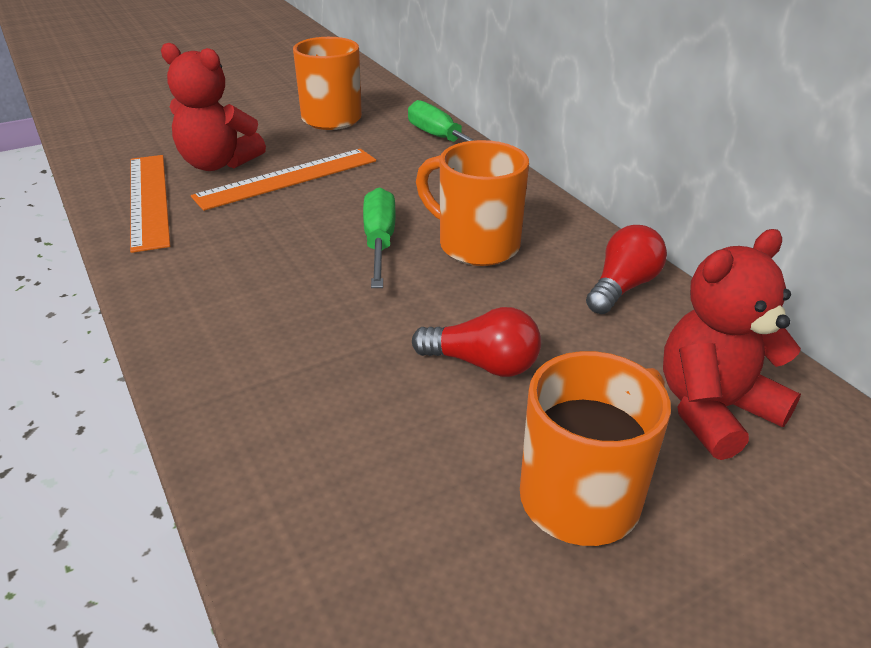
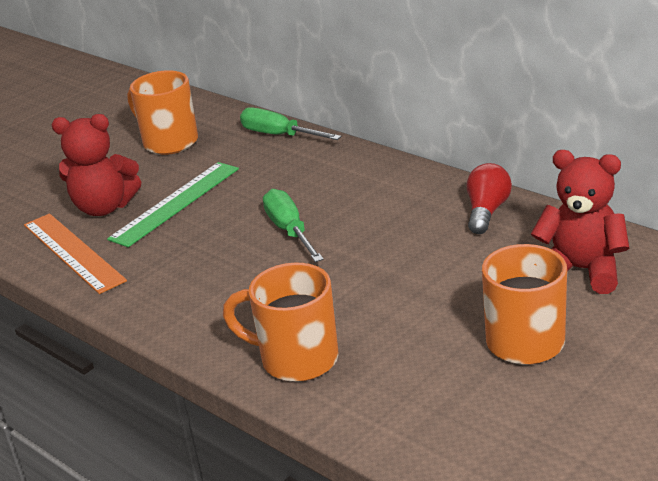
camera: 15 degrees left, 5 degrees down
(287, 178) = (175, 203): orange ruler -> green ruler
(476, 245) = (364, 212): orange mug -> orange mug (296, 359)
(482, 364) = (420, 288): red light bulb -> none
(713, 410) = (581, 270): red teddy bear -> red teddy bear turned 75 degrees clockwise

